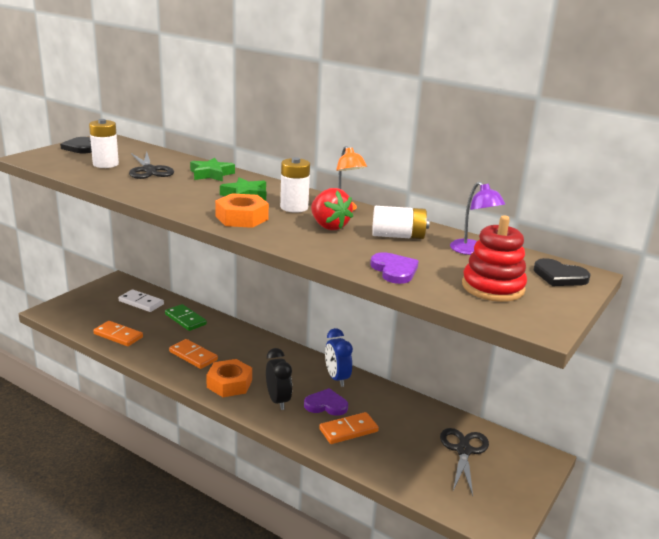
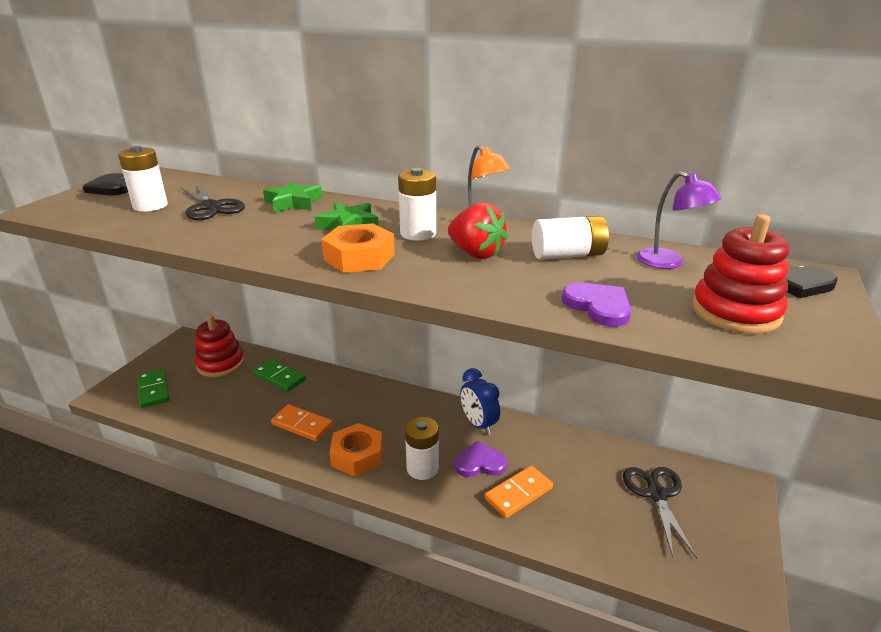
camera: 10 degrees left, 5 degrees up
(84, 313) = (154, 390): none -> green domino
(118, 335) = (203, 413): orange domino -> none
(141, 302) = (220, 364): white domino -> red stacking toy
(278, 401) = (422, 468): black clock -> white battery

